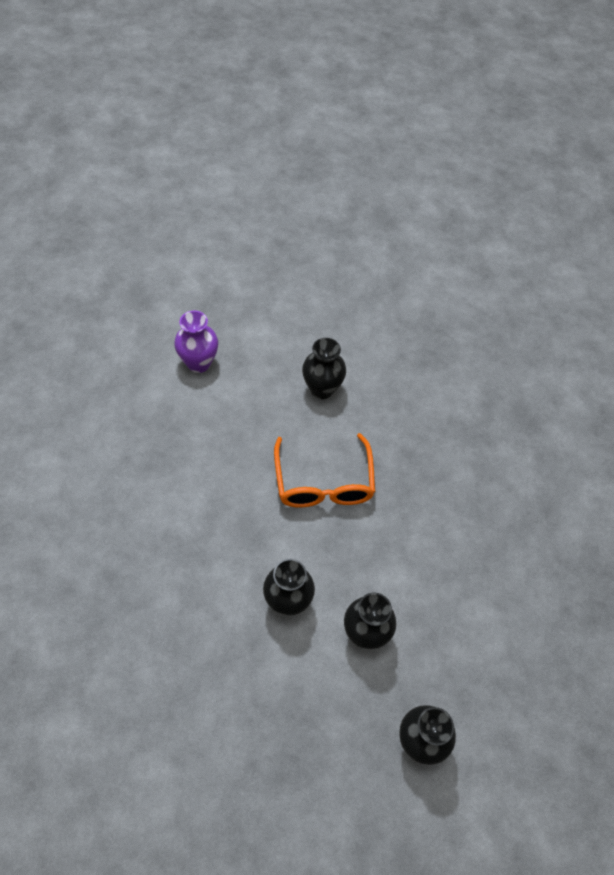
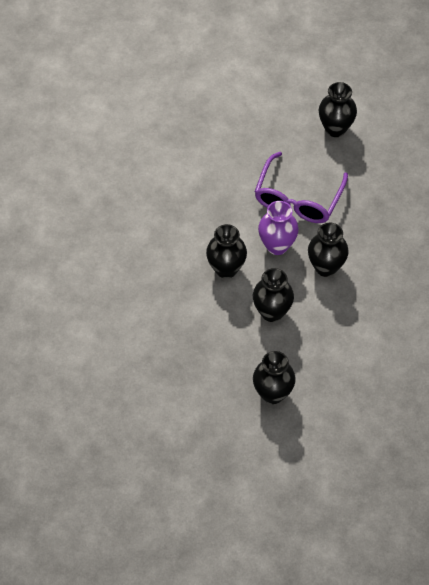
camera: 30 degrees right, 0 degrees up
(198, 363) = (245, 73): purple vase -> purple vase (277, 245)
(323, 482) = (298, 198): orange glasses -> purple glasses
(394, 551) = (326, 267): none -> black vase

